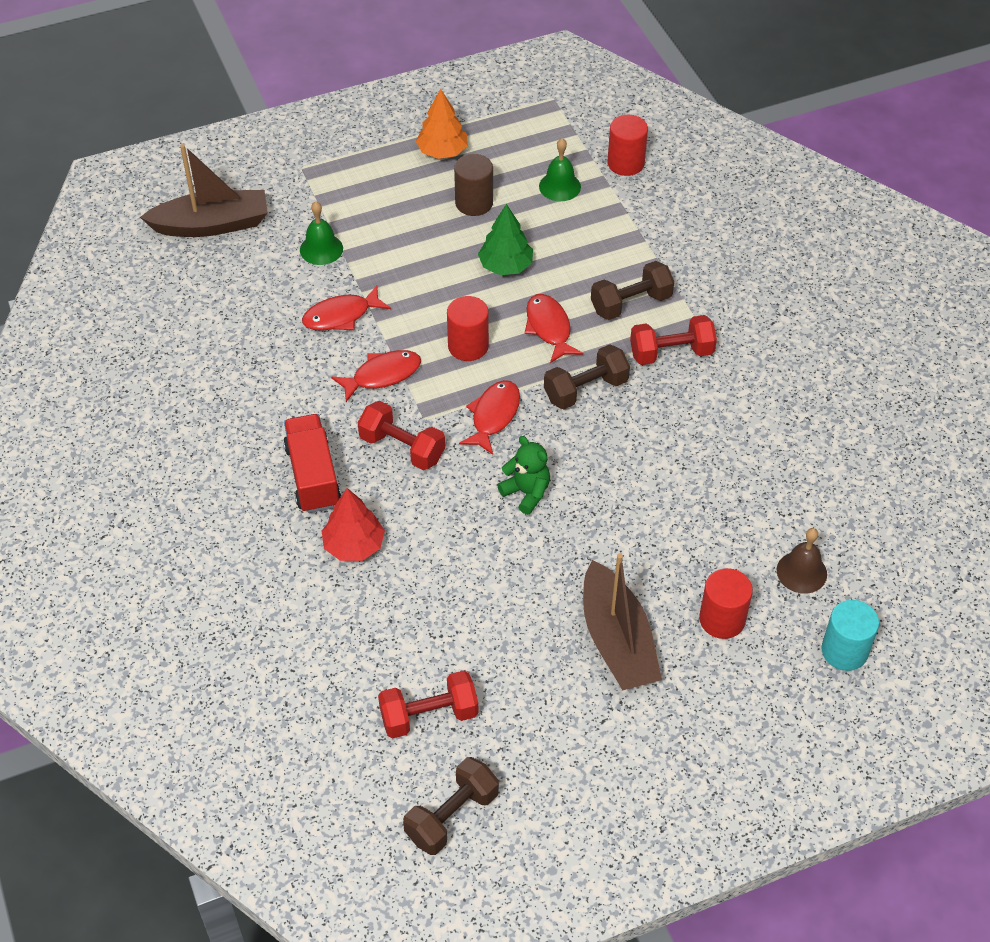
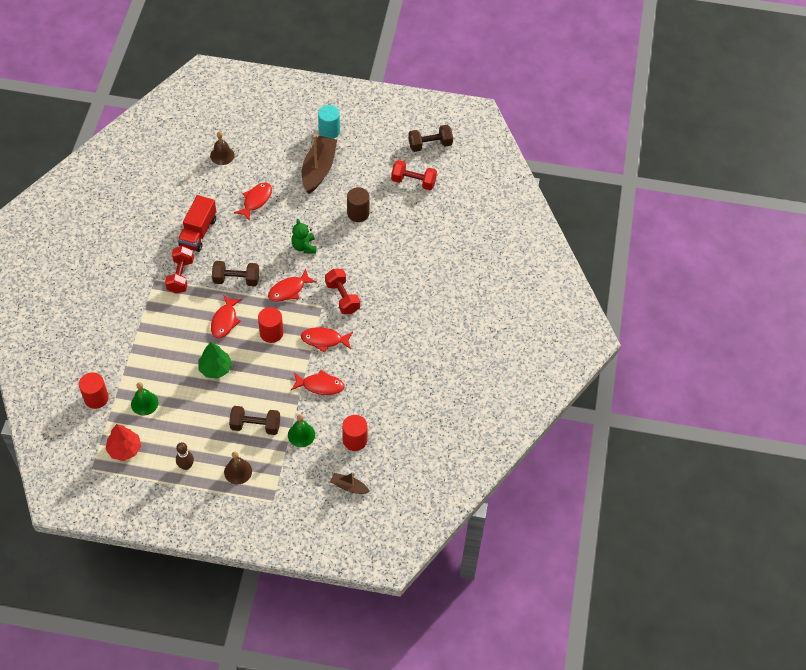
camera: 150 degrees left, 5 degrees up
(212, 225) = (349, 487): brown boat -> brown boat, size x0.50
(313, 476) = (392, 306): red truck -> red truck (198, 232)
(354, 545) = (396, 264): red tree -> red tree (124, 449)
(371, 175) = (238, 471): none -> brown bell
(442, 151) = (186, 466): orange tree -> brown bowling pin
(474, 203) = (198, 419): brown cylinder -> brown cylinder (358, 213)
(631, 303) = (174, 312): brown dumbbell -> brown dumbbell (255, 426)
(671, 353) = (180, 276): red dumbbell -> red dumbbell turned 75 degrees clockwise
(671, 525) = (256, 200): none -> red fish
(722, 619) = (271, 155): red cylinder -> red cylinder (355, 440)
(844, 651) = (236, 121): turquoise cylinder -> turquoise cylinder (329, 131)

